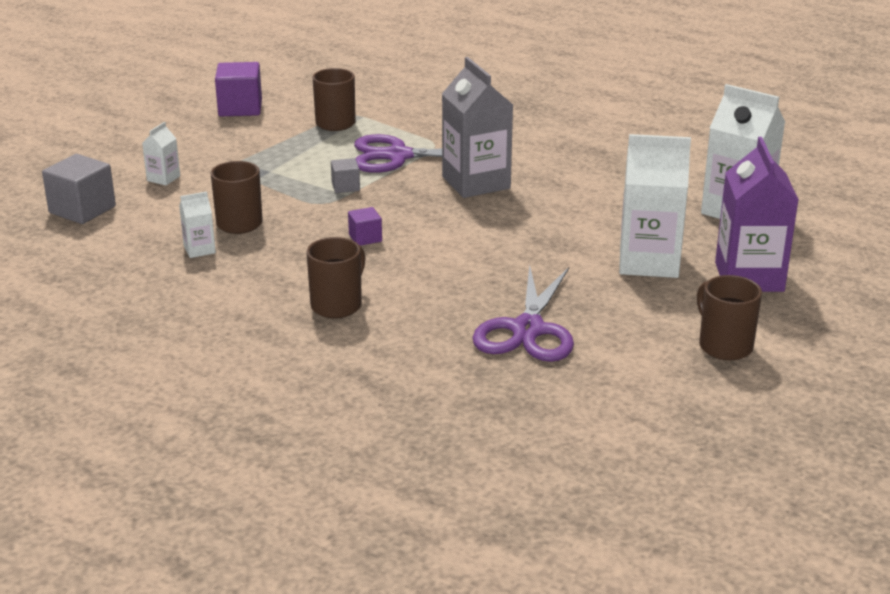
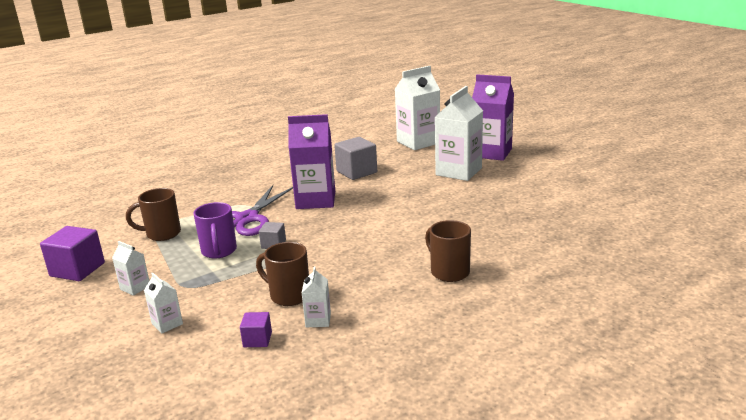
camera: 65 degrees left, 5 degrees down
(82, 210) = (180, 378): grey cube -> grey cube (356, 172)
(220, 144) = (135, 287): none -> white carton
(313, 162) = (219, 251): none -> purple mug
(365, 238) = (359, 248): purple cube -> purple cube (257, 340)
(476, 183) = (315, 200): grey carton -> purple carton
(527, 330) = (517, 215): purple scissors -> none
(724, 346) = (558, 171): brown mug -> none

